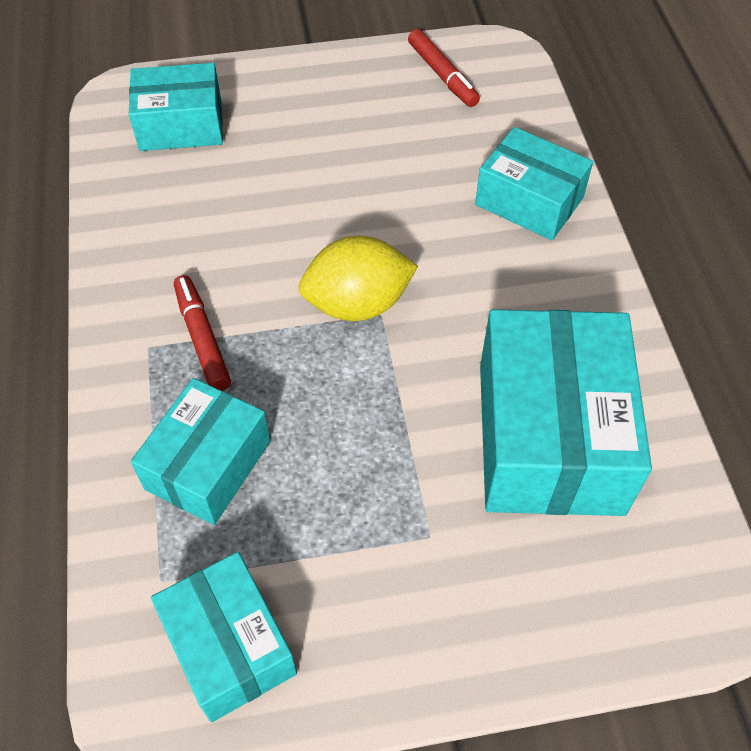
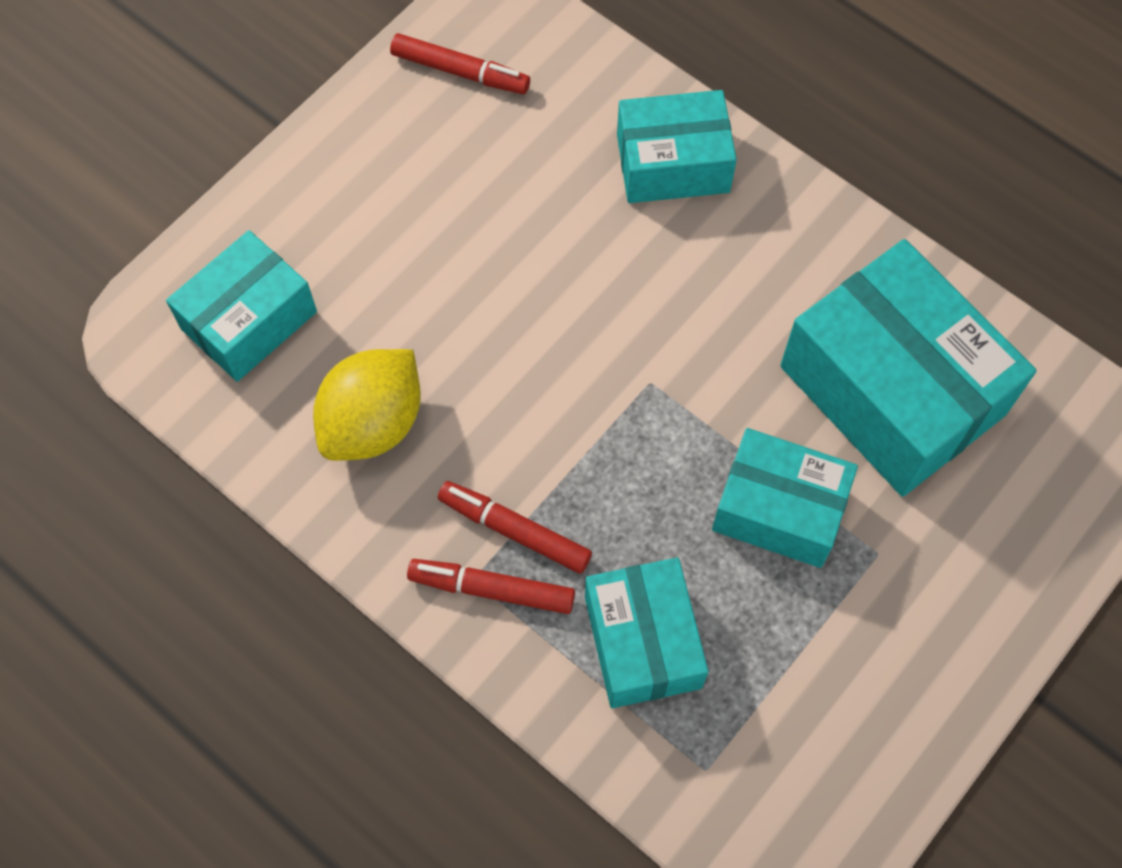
camera: 40 degrees left, 10 degrees up
(151, 361) = (492, 589): none -> red marker
(229, 646) = (813, 772): turquoise box -> turquoise box (779, 509)
(357, 304) = (620, 387): yellow lemon -> yellow lemon (373, 423)

